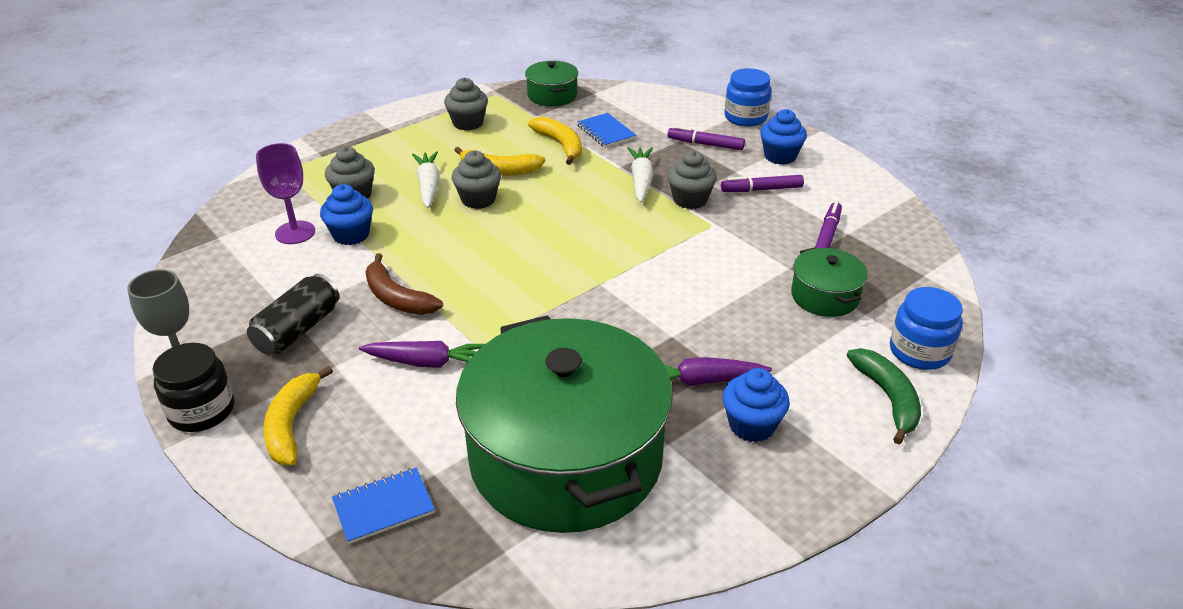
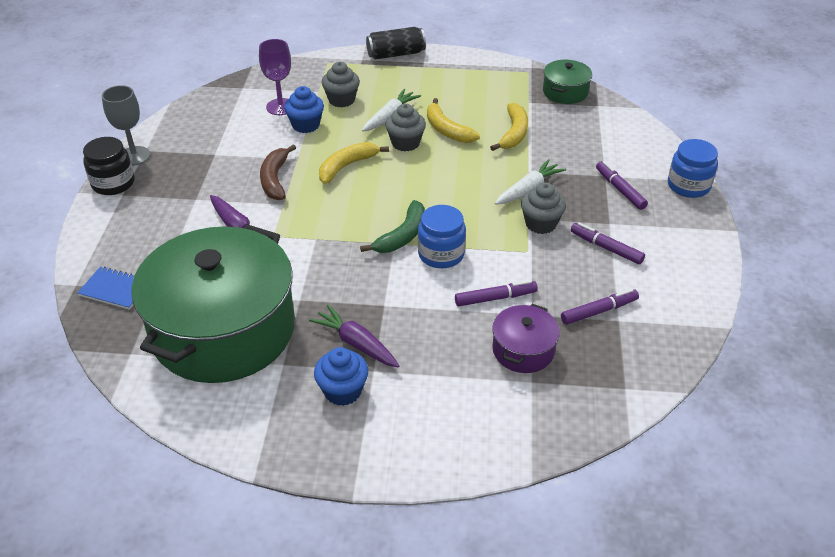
camera: 45 degrees right, 5 degrees up
(292, 425) = (136, 218): yellow banana -> yellow banana (346, 166)
(298, 330) = (206, 167): black can -> black can (396, 54)
(468, 123) = (477, 85): grey cupcake -> none
(606, 132) = (560, 140): blue notebook -> none
(746, 273) = (495, 298): none -> purple marker
(780, 156) = (664, 231): blue cupcake -> none
(825, 296) = (523, 350): green pot -> purple pot
(887, 398) = (451, 442): green banana -> green banana (402, 236)
(919, 351) = (525, 432): blue jar -> blue jar (441, 254)

